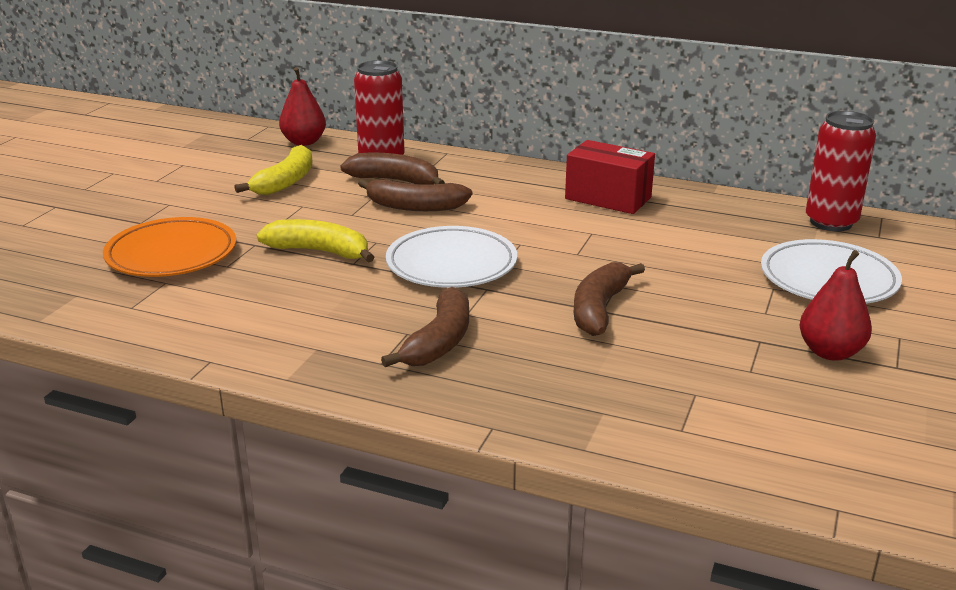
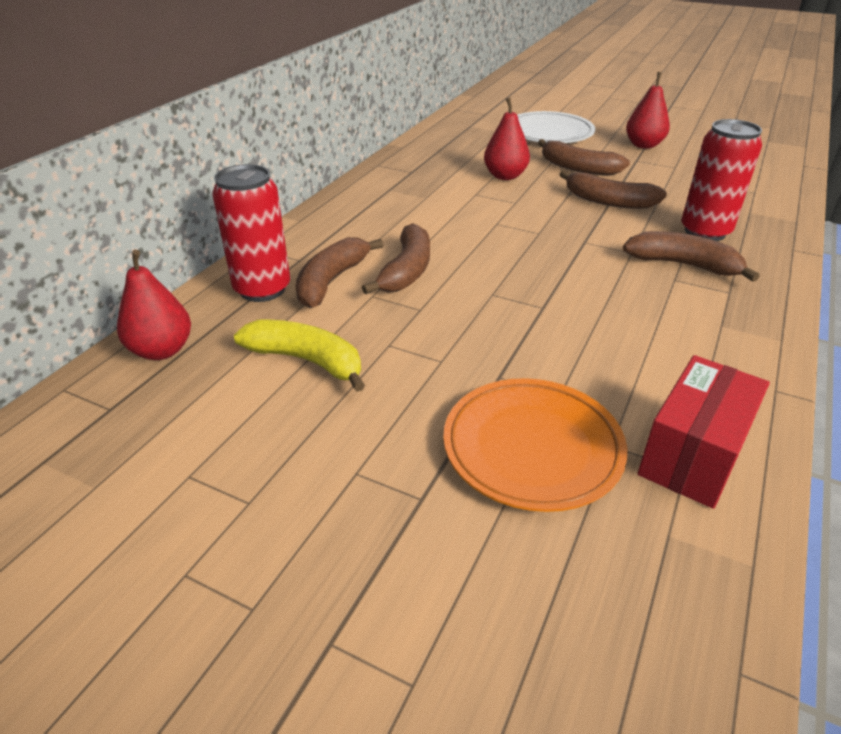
camera: 85 degrees left, 10 degrees up
(319, 251) = (517, 328): yellow banana -> none
(451, 264) = (541, 255): white plate -> none
(608, 198) = (406, 182): red box -> red box (693, 455)
(650, 248) = (505, 176): none -> red pear
(702, 294) = (578, 168): none -> brown banana
(831, 222) = (463, 121): red can -> red can (705, 232)

